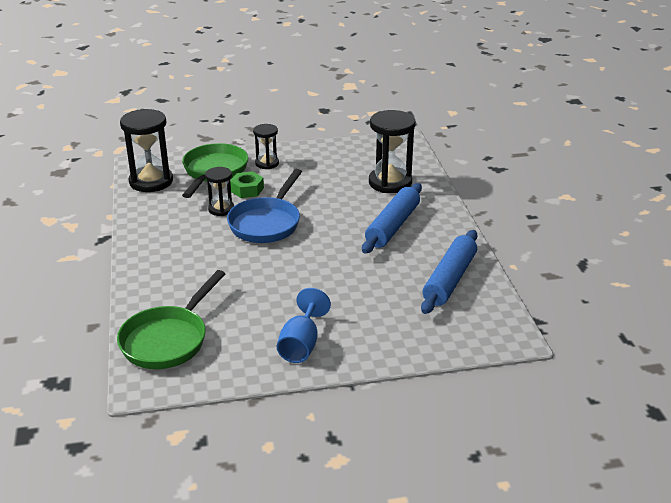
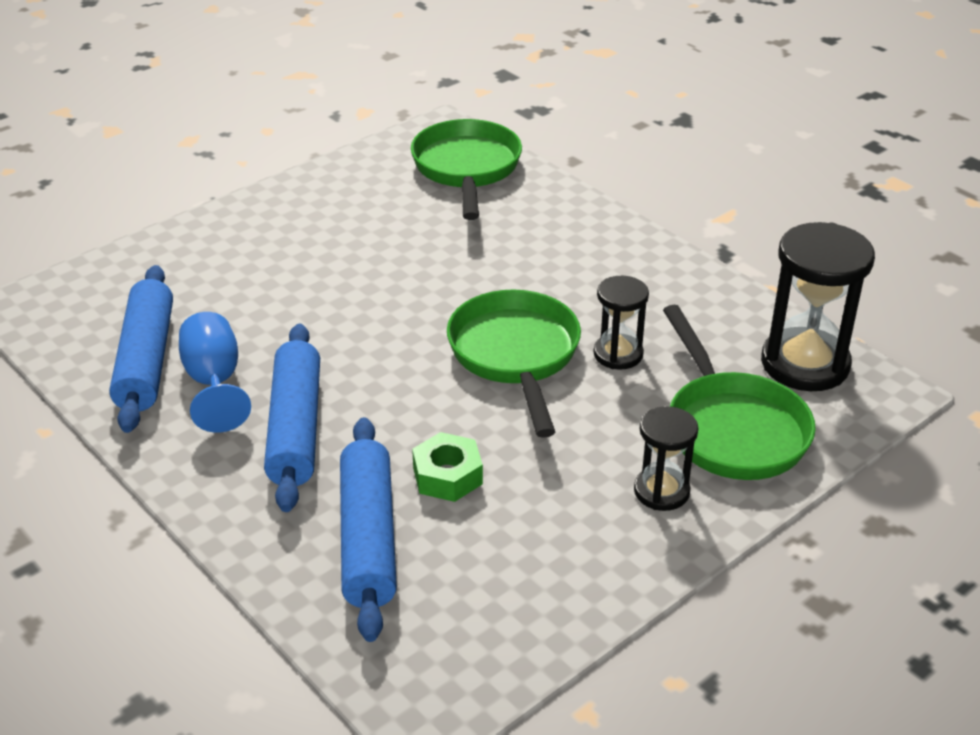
camera: 150 degrees right, 5 degrees up
(247, 189) = (624, 410): green nut -> green nut (447, 476)
(267, 223) = (515, 356): blue pan -> green pan
(301, 344) = (304, 212): blue goblet -> blue goblet (214, 382)
(390, 182) = (367, 538): black hourglass -> blue rolling pin

